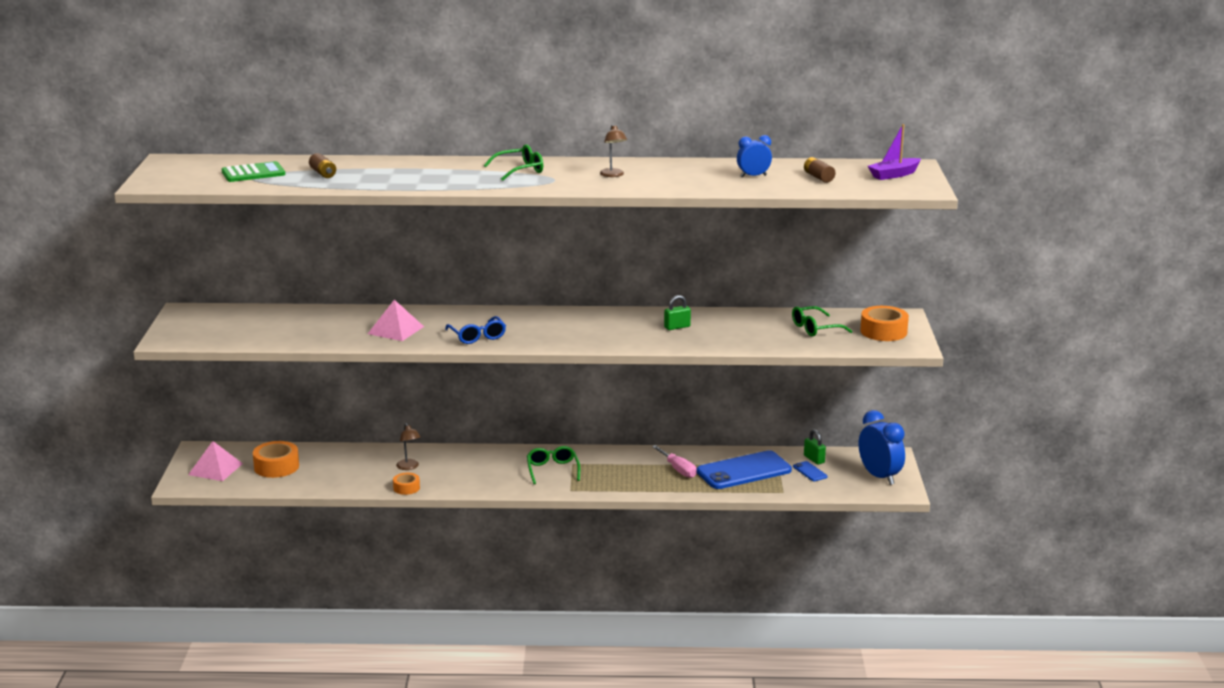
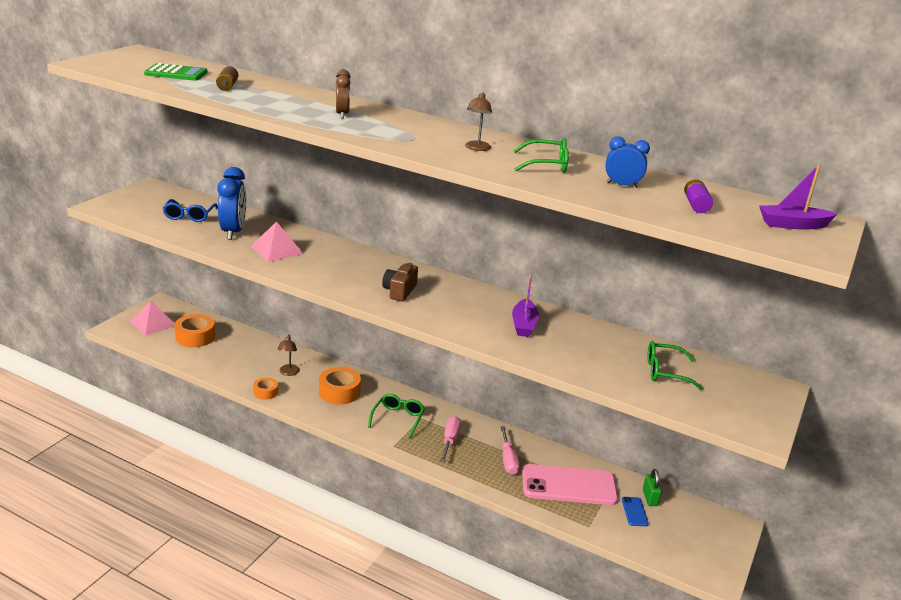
camera: 25 degrees right, 5 degrees up
(465, 174) = (342, 114): none -> brown clock
(477, 336) = (334, 277): blue glasses -> blue glasses (189, 216)
(520, 170) = (397, 123): green glasses -> green glasses (547, 165)
(548, 331) = (399, 291): none -> brown camera
(615, 471) = (450, 440): none -> pink screwdriver
(677, 327) = (524, 324): green padlock -> purple boat
(744, 471) = (569, 486): blue phone -> pink phone
(818, 177) = (695, 205): brown battery -> purple battery
(879, 476) = (704, 546): blue clock -> blue clock (233, 232)
(883, 331) = (740, 400): orange tape -> orange tape (339, 392)

